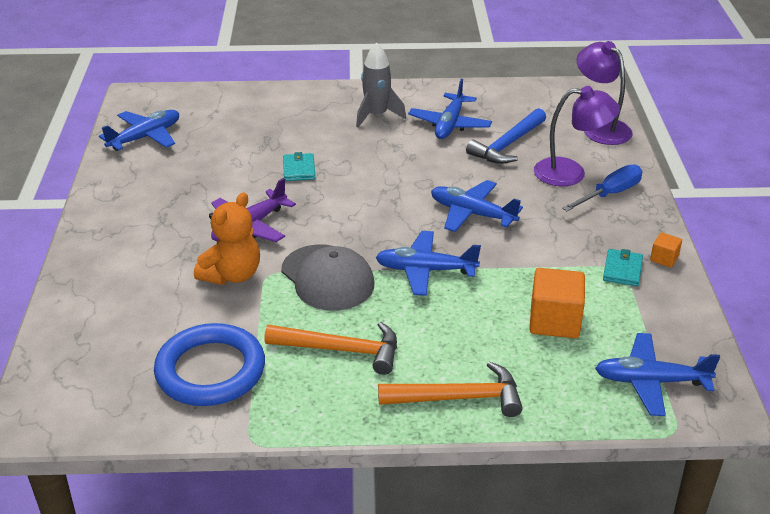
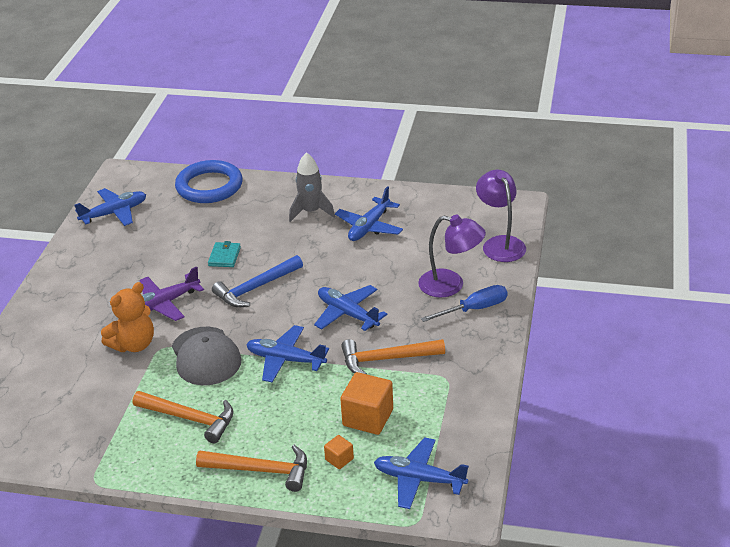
camera: 15 degrees right, 0 degrees up
(210, 370) = (86, 421): blue ring -> blue ring (209, 186)
(507, 145) = (409, 252): blue hammer -> blue hammer (256, 288)
(541, 256) = (386, 359): none -> orange hammer
(622, 270) = (448, 380): turquoise wallet -> none
(664, 259) = (488, 375): orange cube -> orange cube (339, 459)

